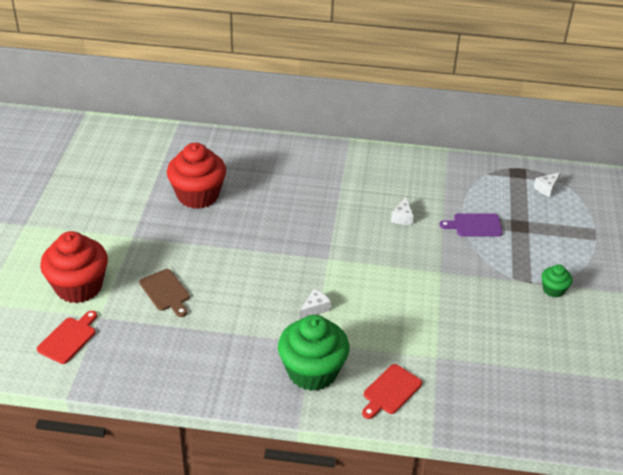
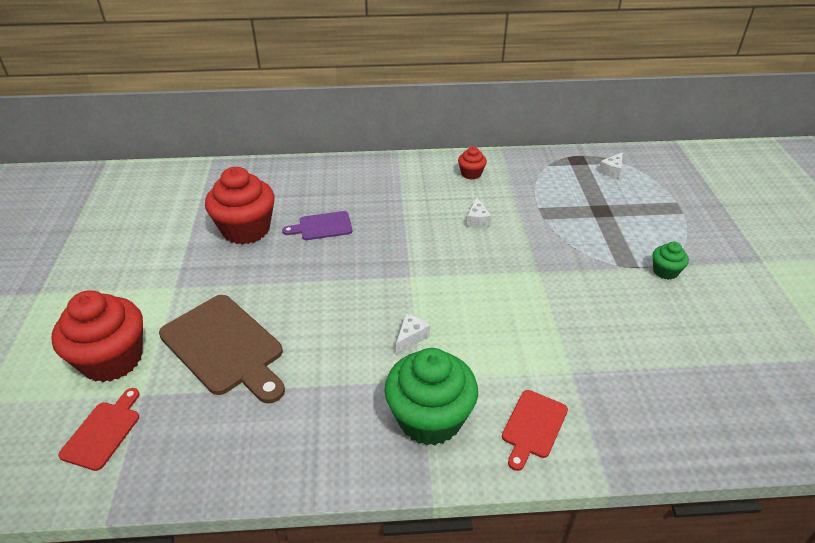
camera: 10 degrees left, 0 degrees up
(166, 292) = (225, 347): brown cutting board -> brown cutting board, size x1.86
(411, 172) = (471, 174): none -> red cupcake
(474, 225) = (555, 217): purple cutting board -> purple cutting board (322, 226)

